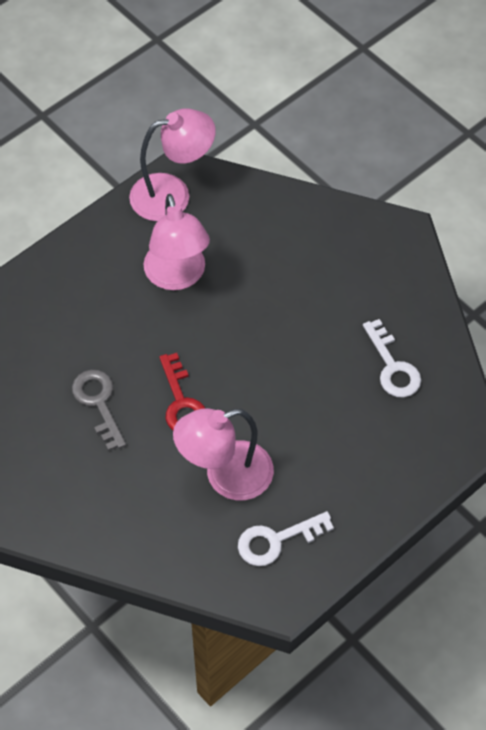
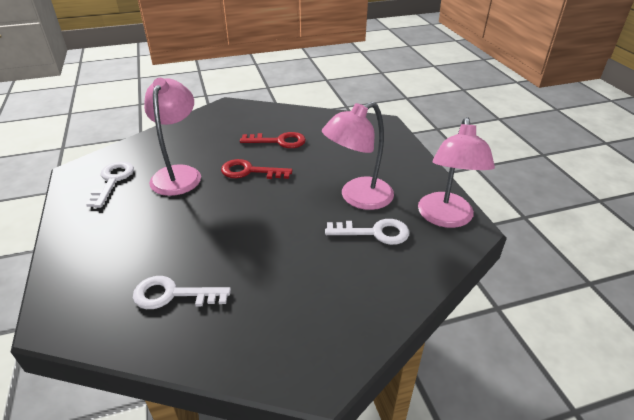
camera: 115 degrees right, 20 degrees down
(98, 403) = (279, 141): grey key -> red key
(177, 277) = (358, 198): pink lamp -> pink lamp turned 45 degrees counterclockwise
(226, 245) = (375, 232): none -> white key

